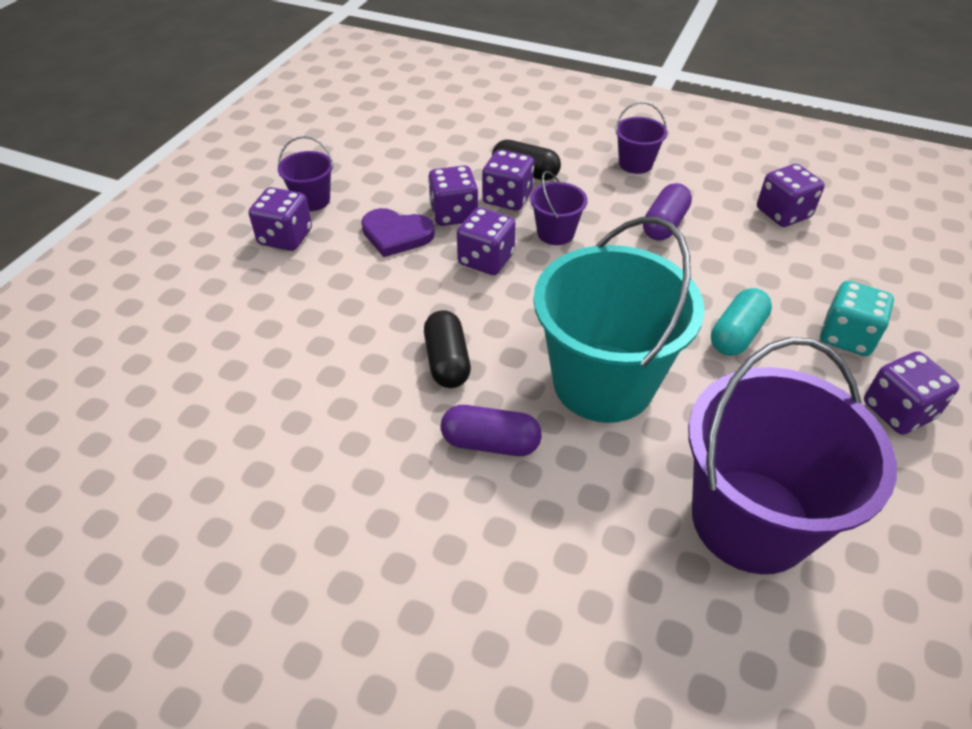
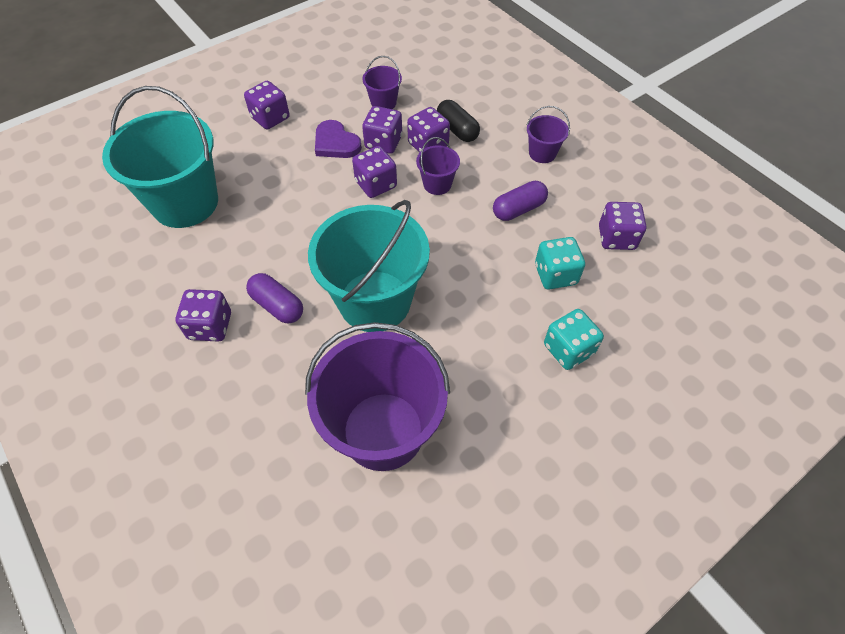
camera: 30 degrees right, 10 degrees up
(251, 377) = (185, 203): none -> turquoise bucket
(312, 200) = (305, 97): purple bucket -> purple bucket (383, 103)
(447, 361) = (295, 243): black capsule -> none
(737, 334) = (491, 311): turquoise capsule -> none
(762, 271) = (555, 274): none -> turquoise dice
(898, 411) = (550, 416): purple dice -> purple dice (210, 326)

